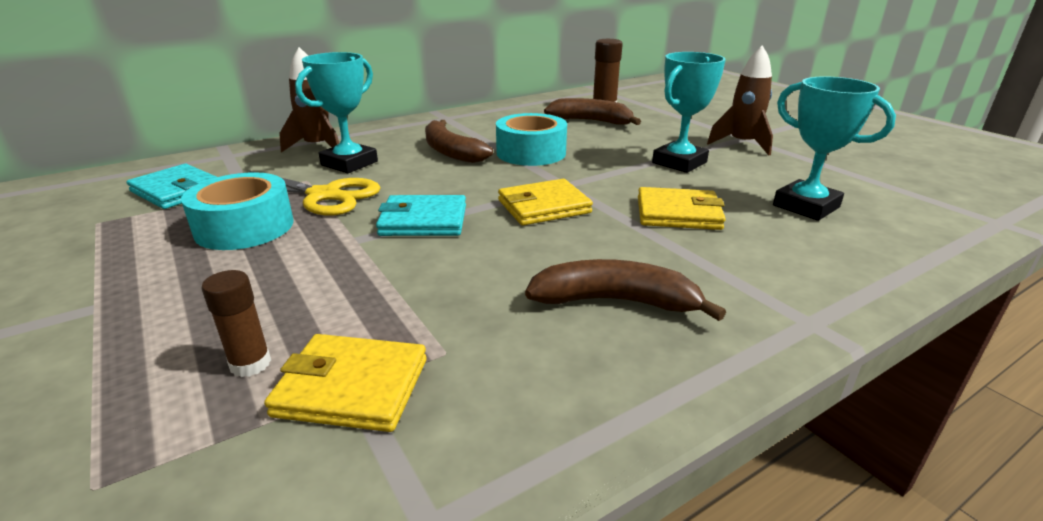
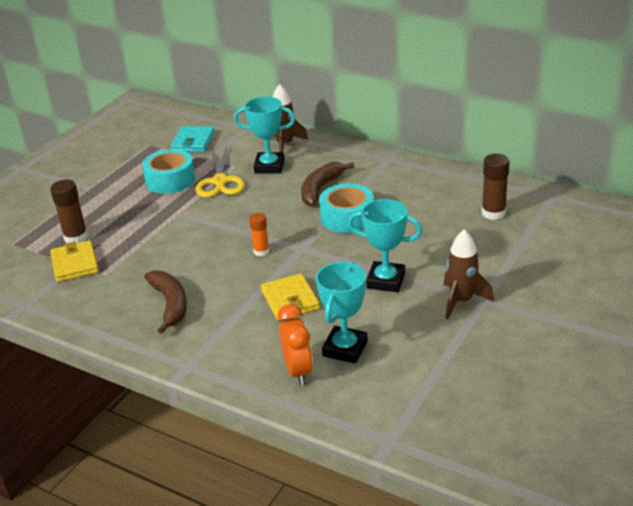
camera: 65 degrees right, 5 degrees up
(250, 364) = (76, 237): brown glue stick -> brown glue stick, size x1.53
(423, 221) = (213, 222): turquoise wallet -> none
(544, 207) = (261, 251): yellow wallet -> orange glue stick
(591, 121) = (447, 218): brown banana -> none
(847, 241) = (298, 371): none -> orange clock

